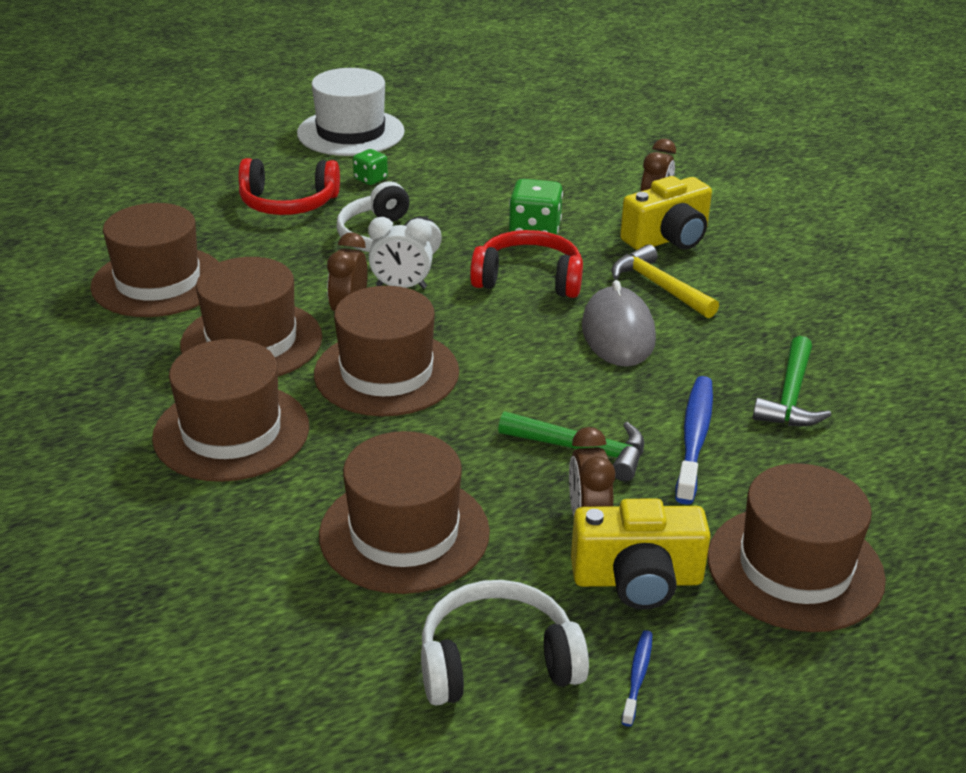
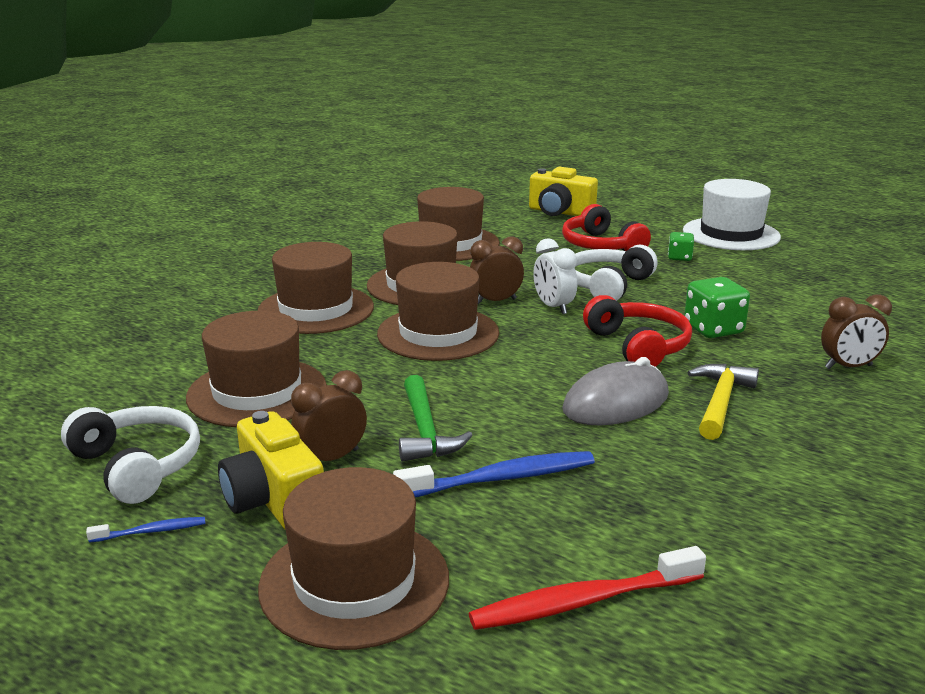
camera: 60 degrees right, 10 degrees down
(668, 238) = (810, 386): yellow camera -> yellow camera (560, 212)
(790, 396) = (634, 515): green hammer -> none
(881, 463) = (583, 602): none -> red toothbrush

